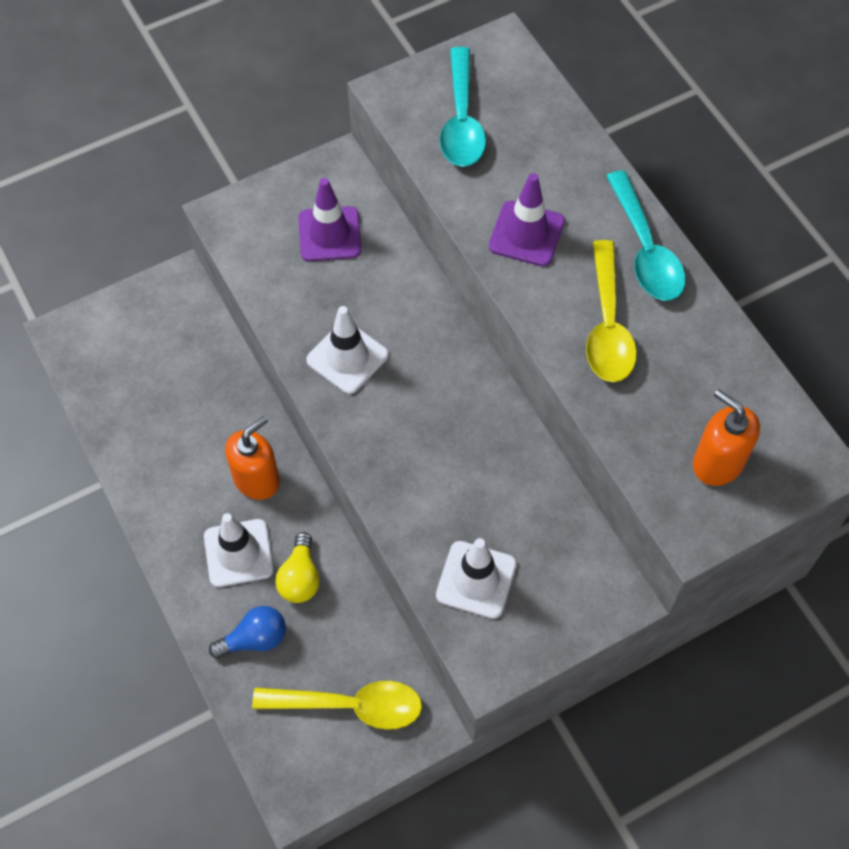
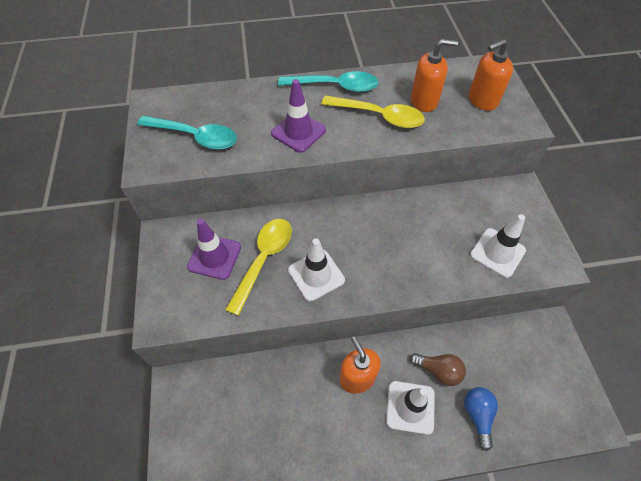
camera: 70 degrees left, 5 degrees down
(300, 578) = (438, 371): yellow light bulb -> brown light bulb
(350, 706) = (534, 367): yellow spoon -> yellow spoon (264, 259)
(672, 378) = (424, 101): none -> orange soap dispenser

